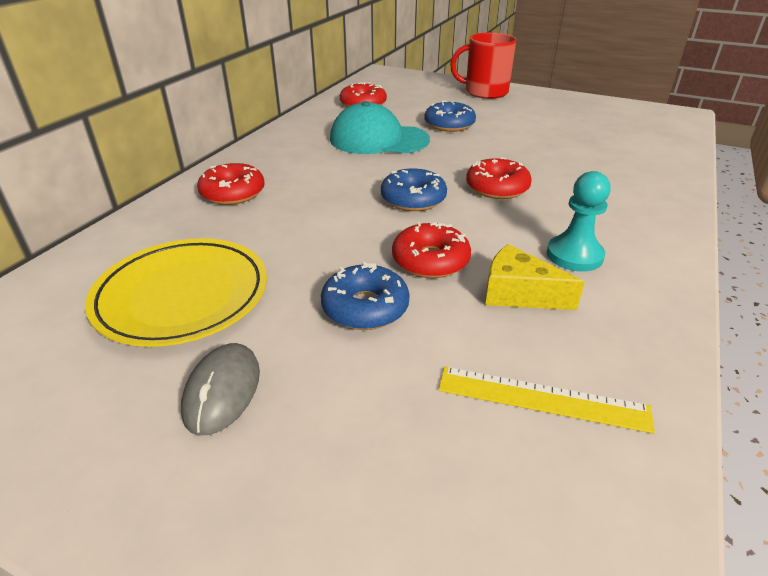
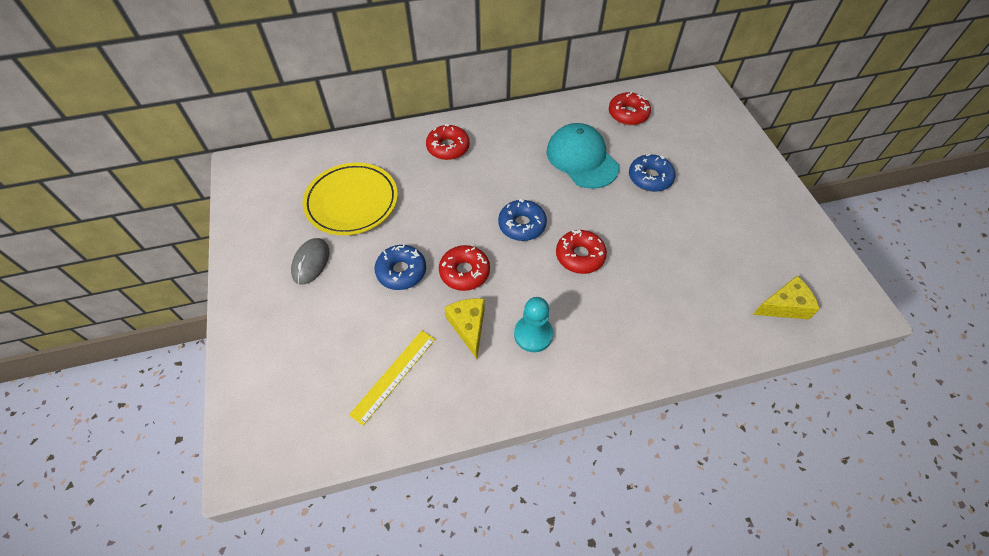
camera: 50 degrees right, 20 degrees up
(222, 391) = (311, 262): grey mouse -> grey mouse turned 45 degrees counterclockwise
(485, 92) = (741, 161): red mug -> none
(542, 398) = (394, 376): yellow ruler -> yellow ruler turned 60 degrees clockwise
(653, 135) = (784, 306): none -> yellow cheese

